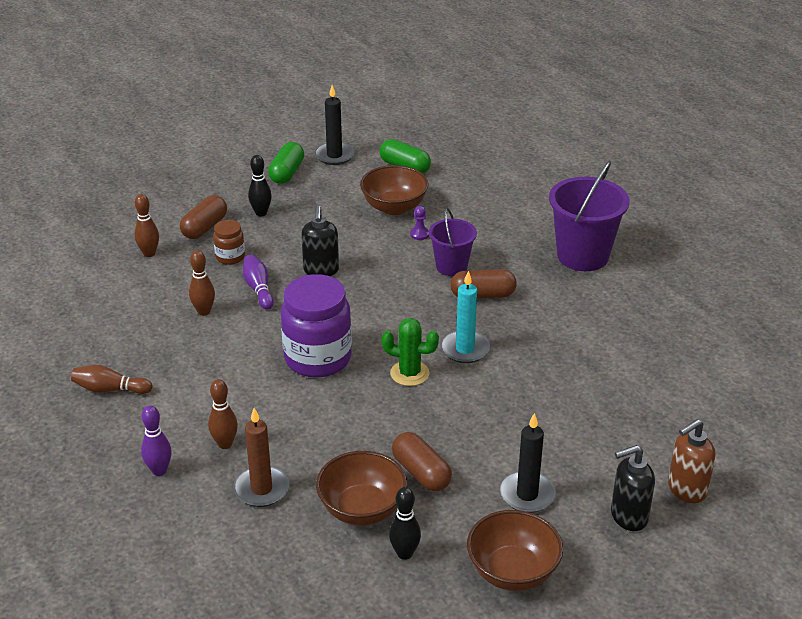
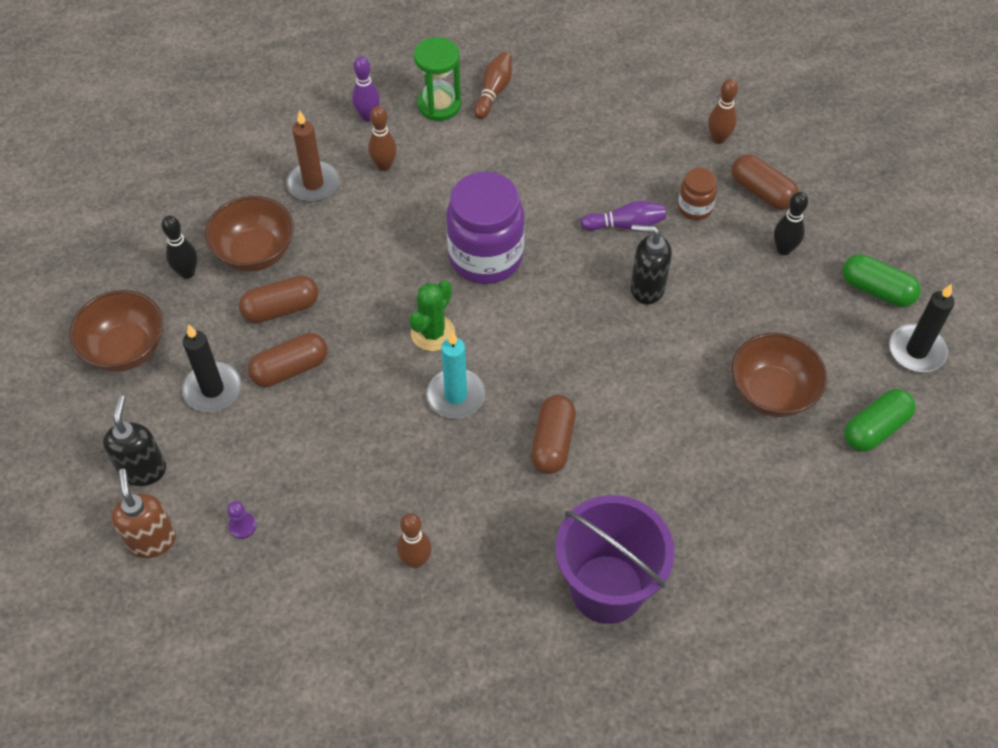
camera: 105 degrees right, 20 degrees up
(134, 423) = (439, 105): none -> green hourglass
(204, 311) = (597, 173): brown bowling pin -> brown bowling pin (416, 560)
(419, 234) = (701, 406): purple pawn -> purple pawn (242, 526)
(451, 266) = (621, 424): purple bucket -> none
(482, 450) = (290, 369): none -> brown capsule

